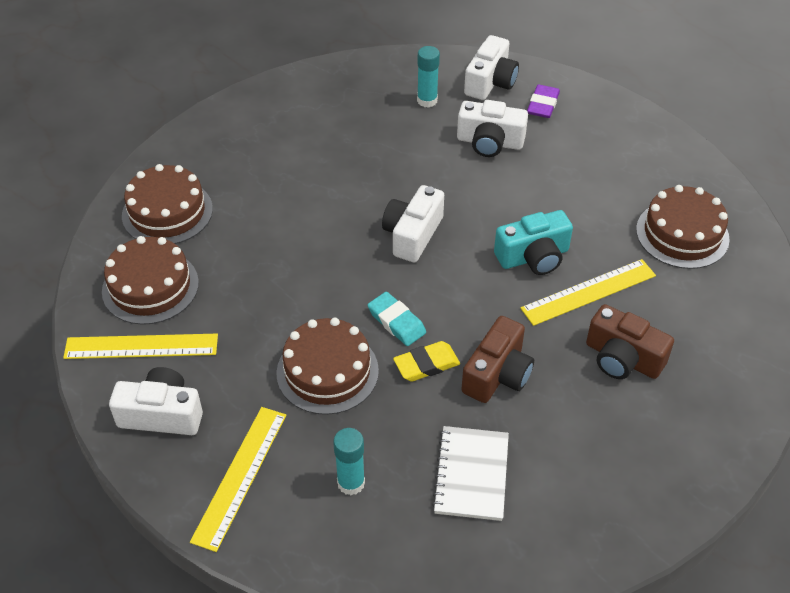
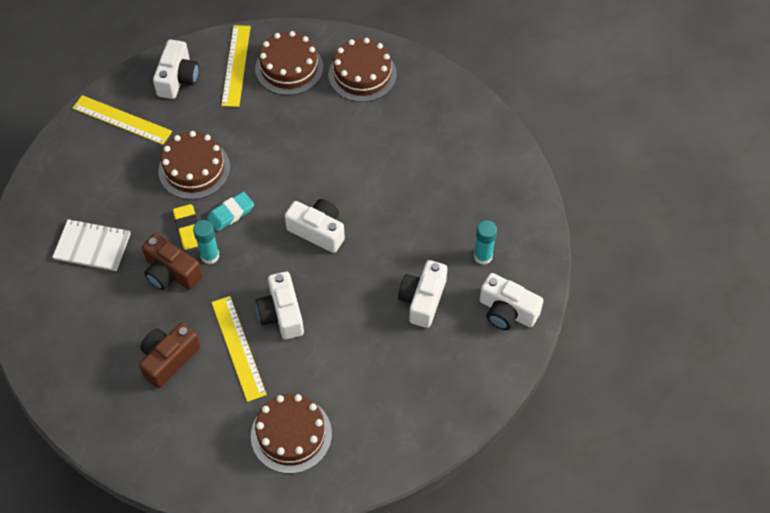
camera: 95 degrees right, 10 degrees up
(351, 483) = (103, 178): turquoise glue stick -> turquoise glue stick (210, 256)
(533, 257) = (281, 314): turquoise camera -> white camera
(543, 105) = (471, 351): purple eraser -> none

